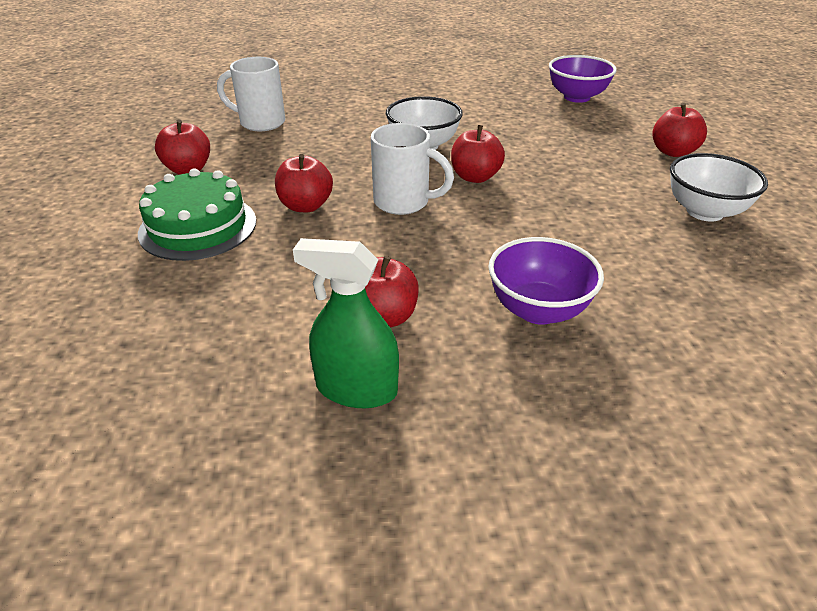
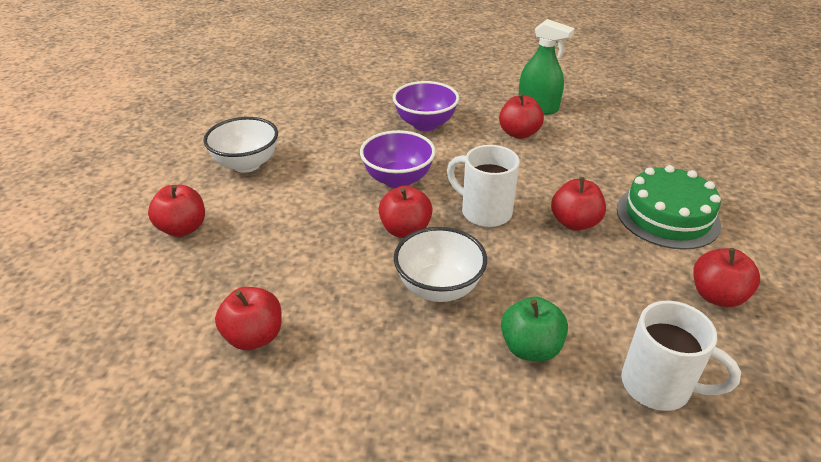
camera: 165 degrees left, 0 degrees up
(346, 127) = (530, 348): none -> green apple
(534, 110) = (254, 336): none -> red apple
(577, 97) = (164, 359): purple bowl -> purple bowl (398, 179)

